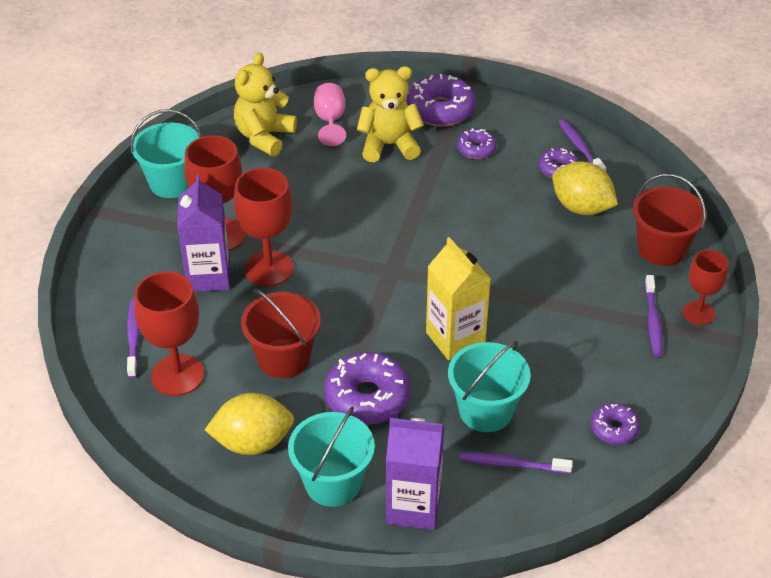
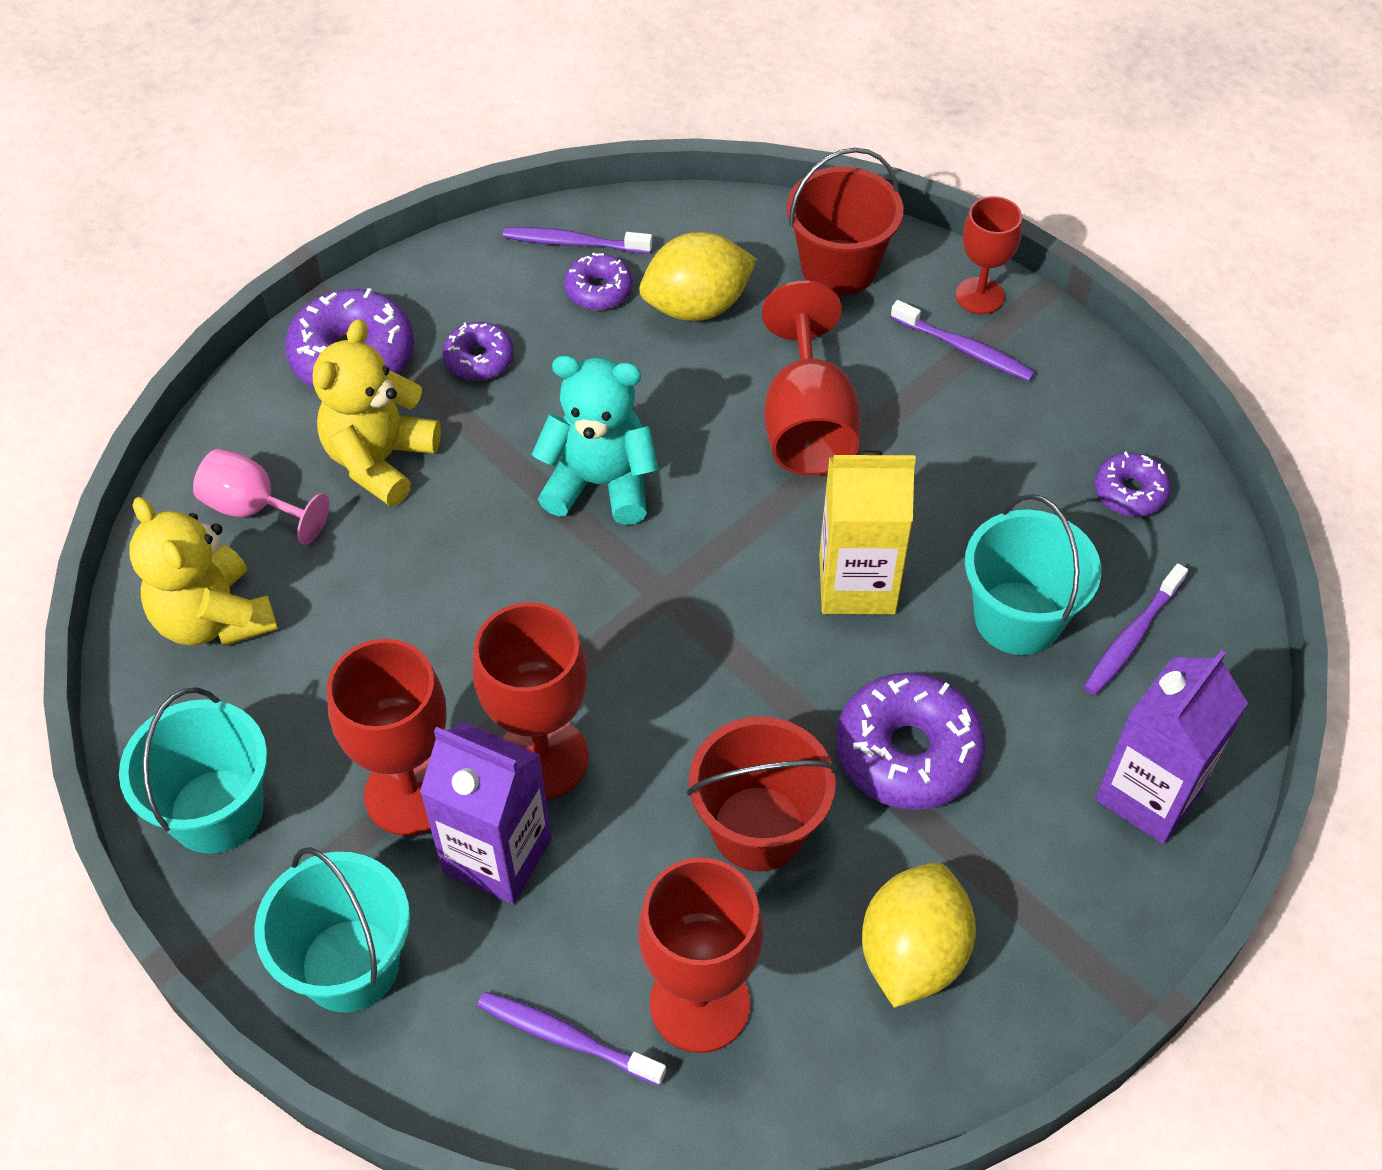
camera: 60 degrees left, 10 degrees up
(333, 483) = (1052, 878): turquoise bucket -> turquoise bucket (350, 965)
(438, 221) = (600, 484): none -> turquoise teddy bear
(542, 279) = (807, 424): none -> red goblet

